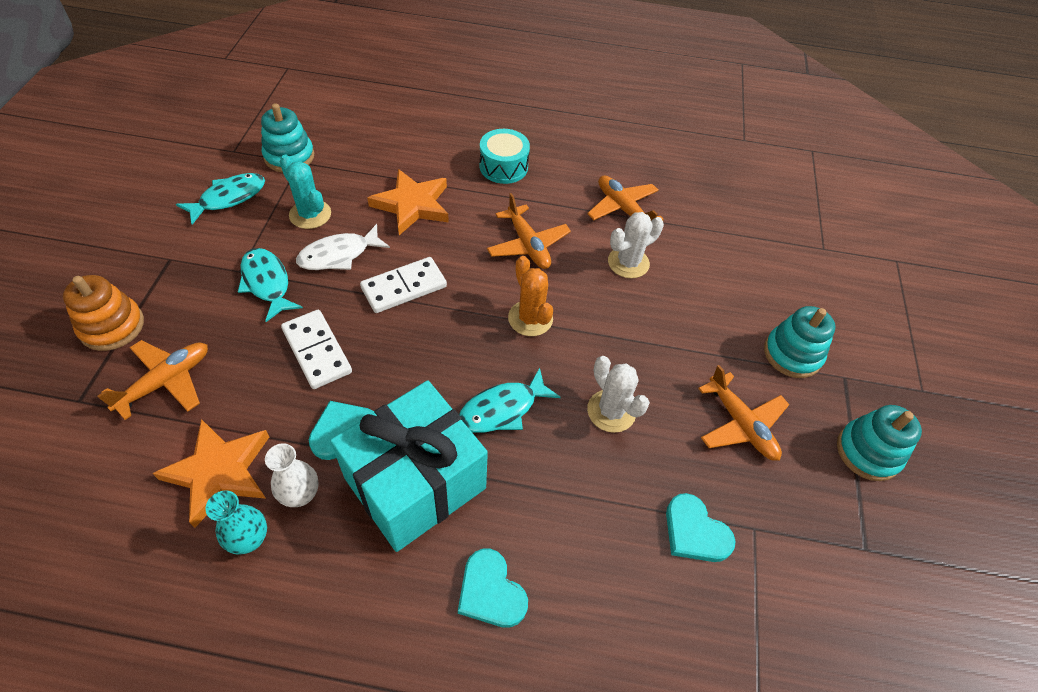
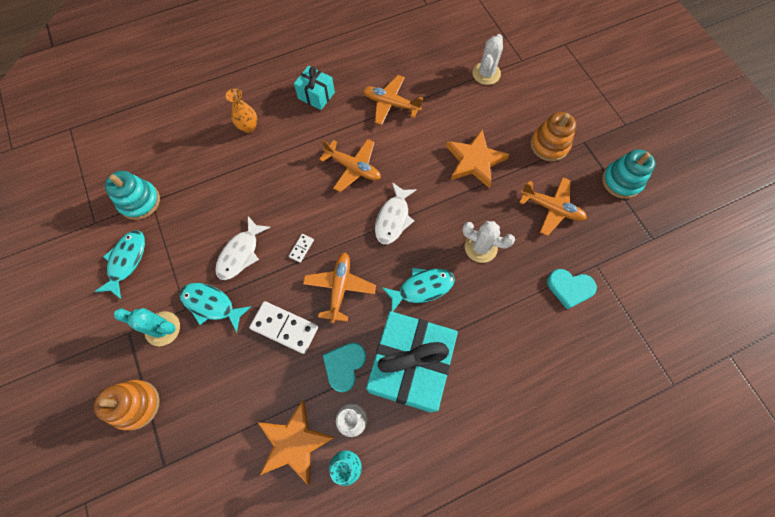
camera: 30 degrees left, 15 degrees up
(166, 381) = (208, 414): orange plane -> orange plane (339, 288)
(310, 214) = (195, 236): turquoise cactus -> turquoise cactus (162, 328)
(404, 287) = (301, 248): white domino -> white domino, size x0.48
(412, 205) = (257, 185): orange star -> orange star (474, 161)
(451, 151) = (248, 127): none -> orange vase
(491, 591) = (495, 396): turquoise heart -> none
(502, 409) = (422, 288): turquoise fish -> turquoise fish turned 135 degrees counterclockwise
(503, 167) = (293, 118): turquoise drum -> none
(530, 318) = (393, 218): orange cactus -> white fish
(546, 160) = (316, 95): none -> turquoise gift
(628, 263) = (421, 142): white cactus -> white cactus (486, 73)
(792, 354) = (549, 145): turquoise stacking toy -> orange stacking toy

